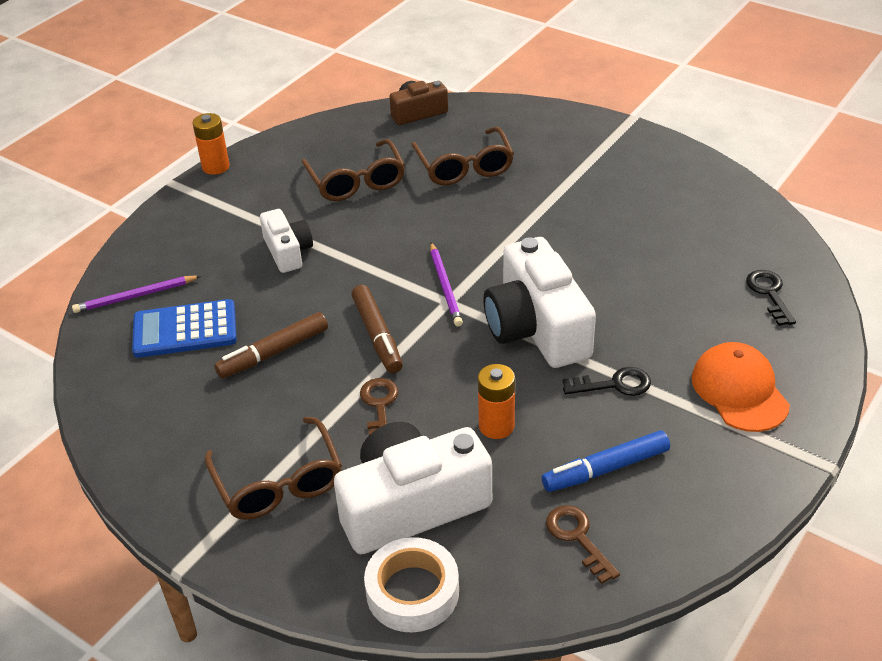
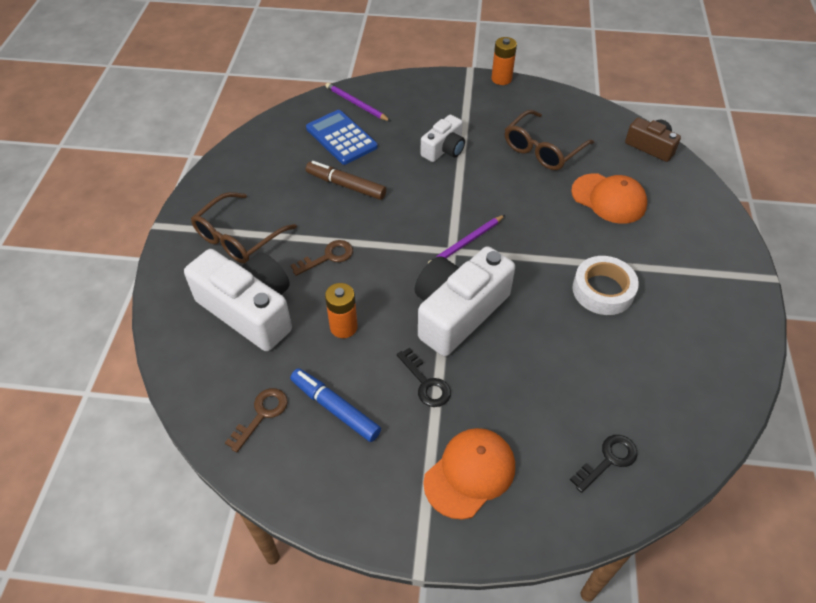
camera: 60 degrees right, 10 degrees up
(377, 335) = (393, 228): brown marker -> none
(412, 591) = (179, 340): white tape -> white tape (603, 290)
(464, 167) = (609, 199): brown glasses -> orange cap

